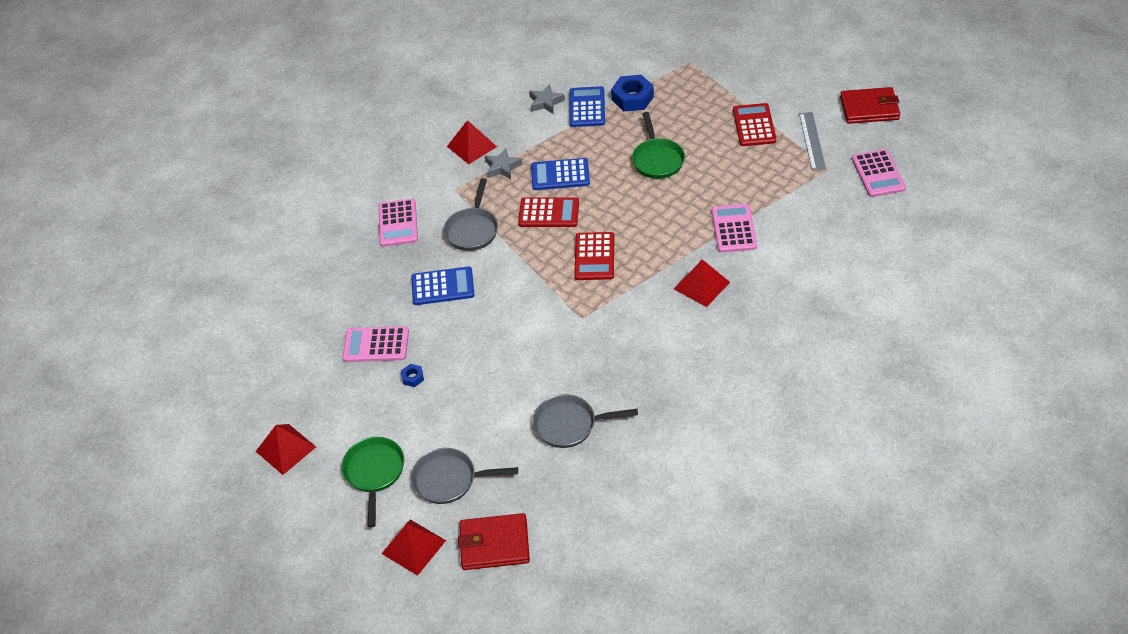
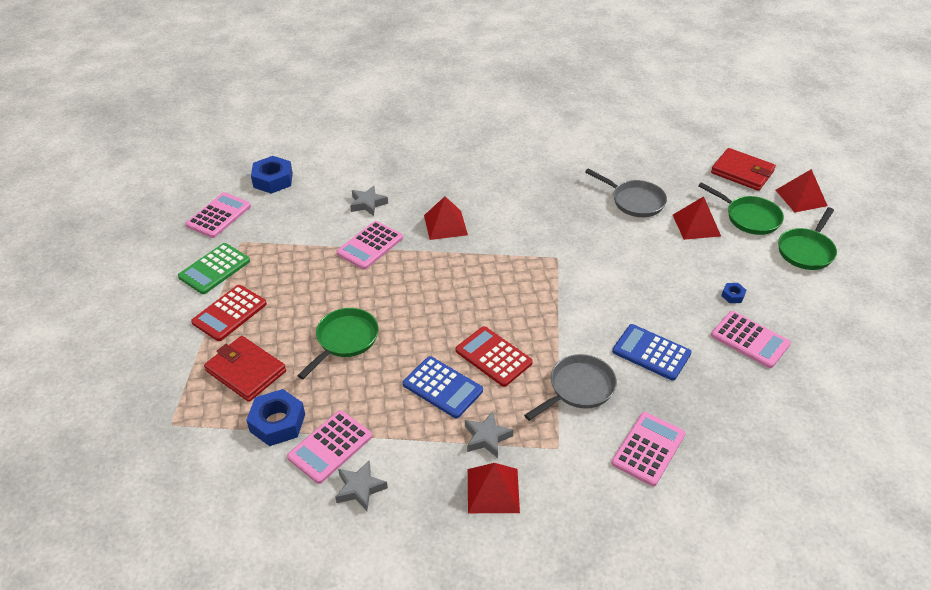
camera: 145 degrees left, 5 degrees down
(285, 449) = (877, 306): red pyramid -> red pyramid (696, 225)
(449, 479) = (749, 218): grey pan -> green pan
(587, 107) = (330, 447): blue calculator -> pink calculator
(594, 257) = (497, 294): red calculator -> none
(787, 260) = (368, 204): none -> grey star
(812, 141) = (214, 269): grey ruler -> green calculator
(869, 108) = (134, 263): red wallet -> red wallet (246, 371)
(892, 227) = (273, 180): none -> blue nut

